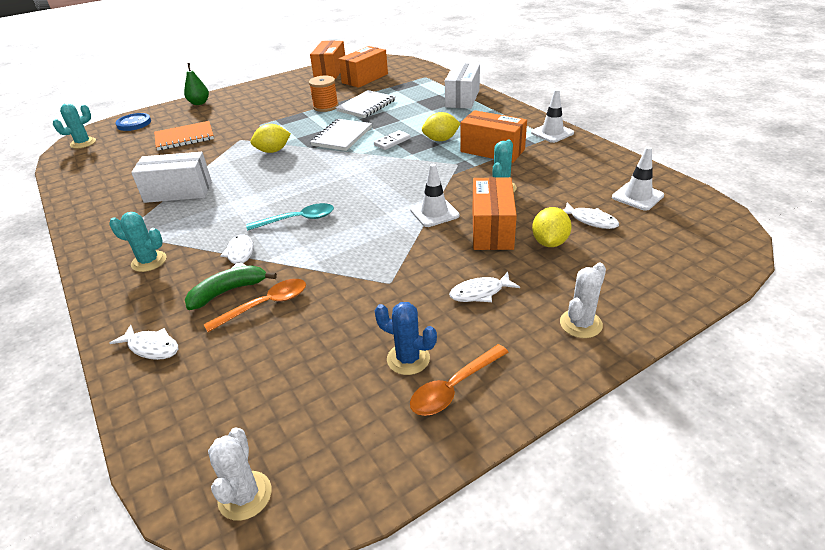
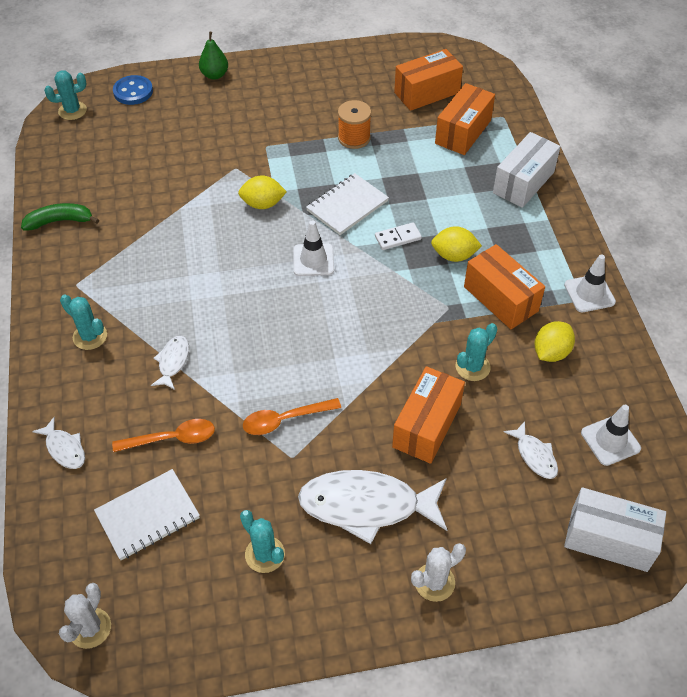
camera: 20 degrees right, 15 degrees up
(178, 192) = (145, 238): white box -> white box (609, 539)
(184, 138) = (178, 141): orange notebook -> none
(228, 291) = (146, 407): green banana -> green banana (60, 221)
(298, 220) = (244, 332): turquoise spoon -> none
(330, 71) = (392, 59): orange box -> orange box (463, 132)
(366, 106) = (401, 154): white notebook -> white notebook (148, 516)
(408, 359) = (265, 554): blue cactus -> turquoise cactus
(434, 213) = (382, 377): white traffic cone -> white traffic cone (313, 260)
(454, 387) = (286, 601): orange spoon -> orange spoon (285, 420)
(480, 292) = (367, 506): white fish -> white fish, size x2.09
(549, 242) = (472, 469): yellow lemon -> yellow lemon (551, 352)

